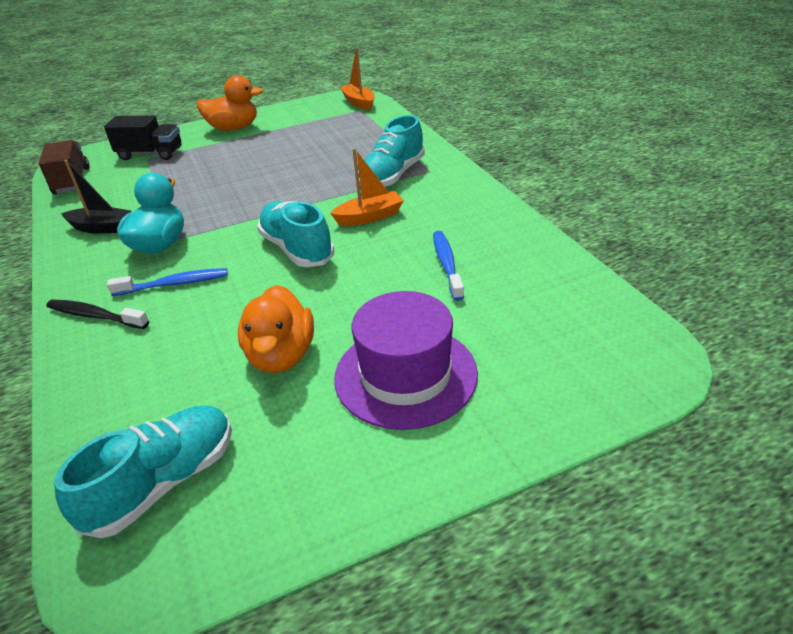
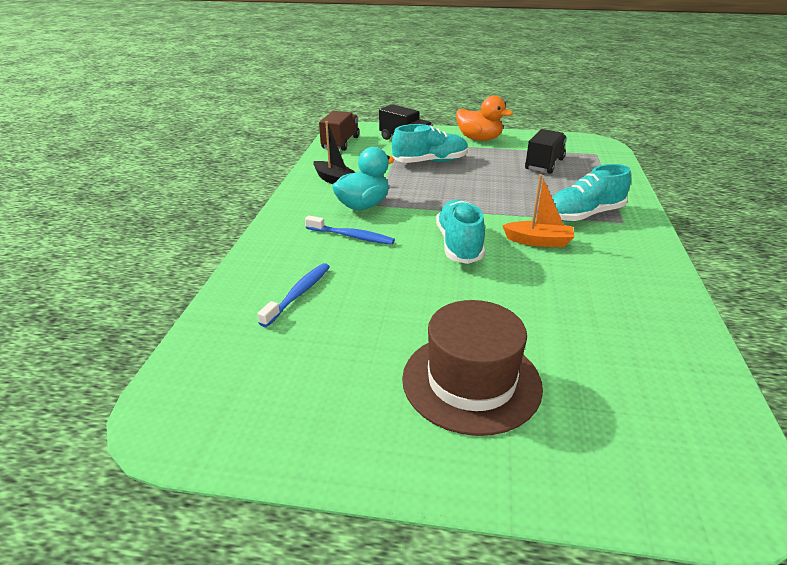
camera: 30 degrees right, 5 degrees down
(95, 316) = (286, 238): black toothbrush -> none
(163, 482) = (239, 371): turquoise shoe -> turquoise shoe (430, 162)
(281, 355) = (386, 320): orange duck -> none
(320, 136) = (544, 164): none -> black truck
(359, 103) = (599, 147): orange boat -> none
(405, 375) = (471, 381): purple hat -> brown hat
(447, 264) = (579, 306): blue toothbrush -> blue toothbrush (298, 294)

